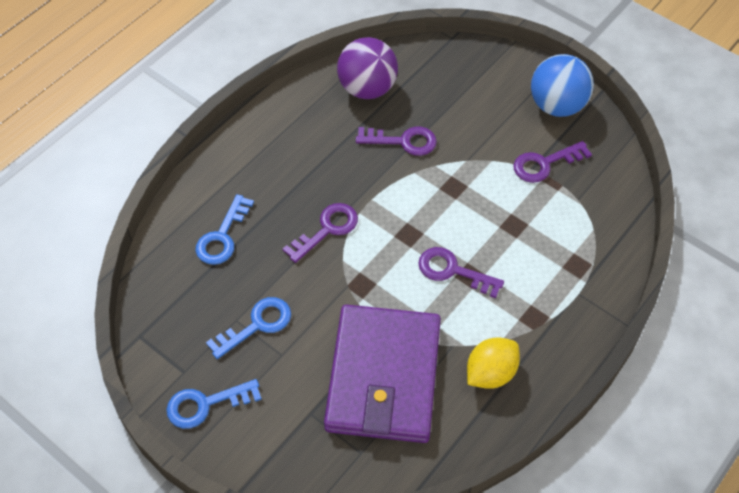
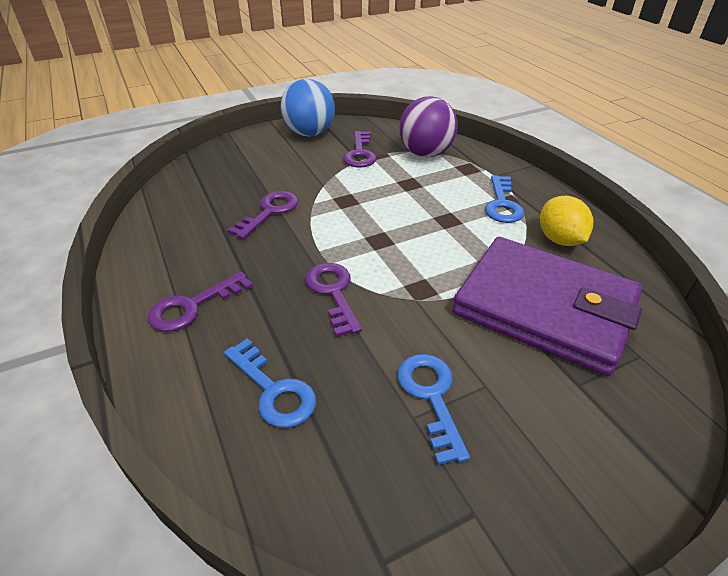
camera: 65 degrees left, 15 degrees down
(206, 404) = (540, 500): blue key -> blue key (502, 204)
(367, 88) = (185, 214): purple ball -> purple ball (425, 153)
(453, 271) = (438, 227): purple key -> purple key (193, 306)

